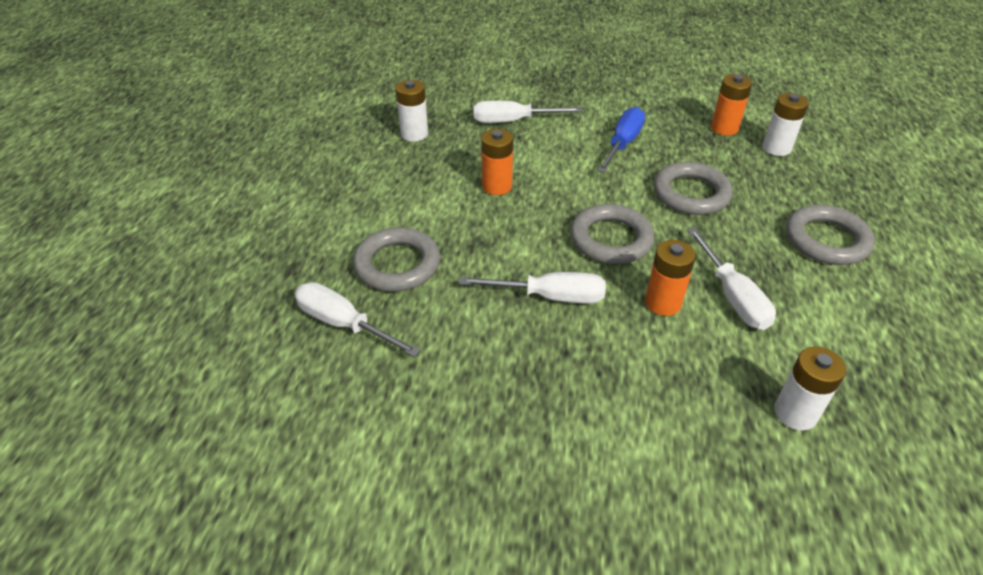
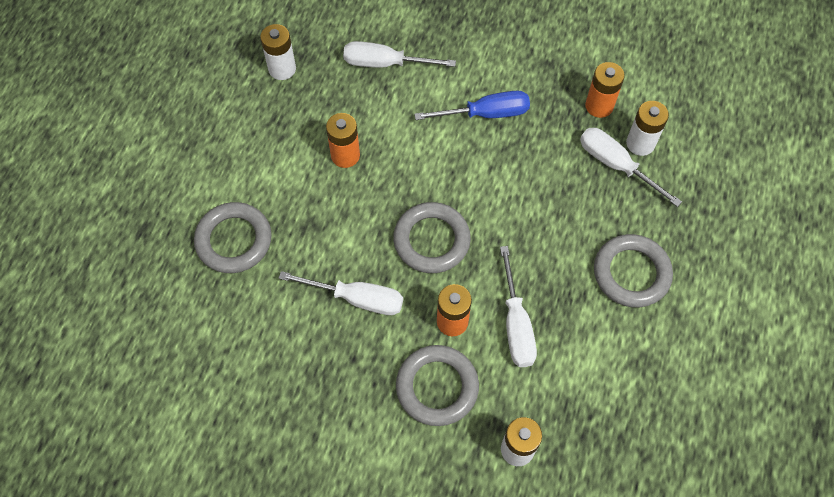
camera: 10 degrees right, 20 degrees up
(343, 324) = (178, 299): white screwdriver -> white screwdriver (616, 165)
(622, 144) = (486, 114): blue screwdriver -> blue screwdriver turned 45 degrees clockwise
(691, 194) = (528, 194): grey ring -> grey ring (437, 387)

